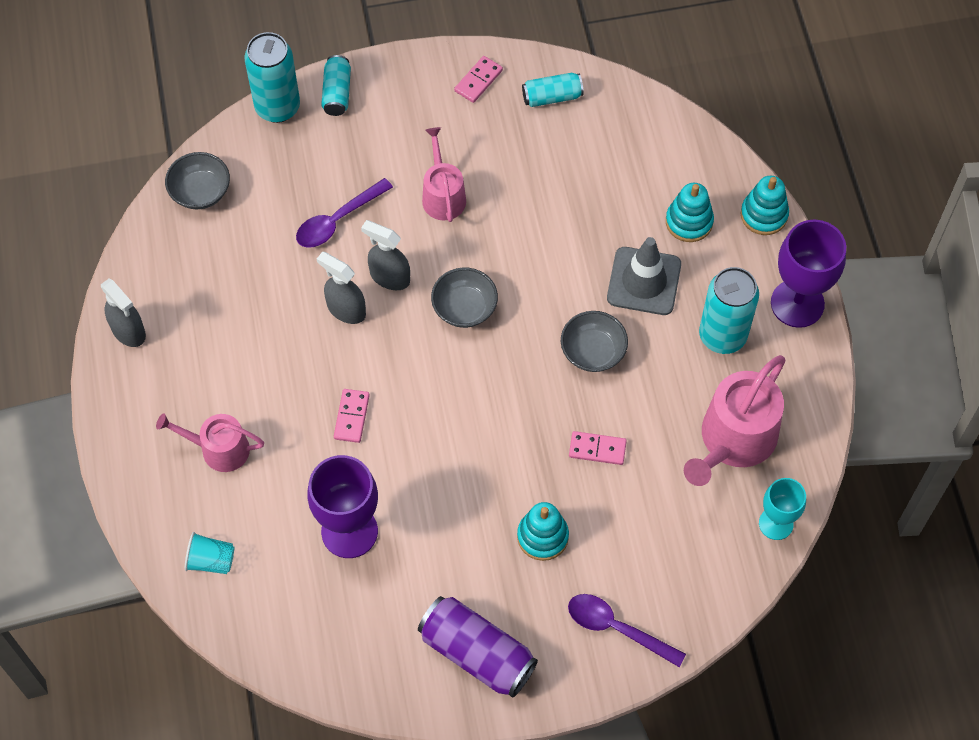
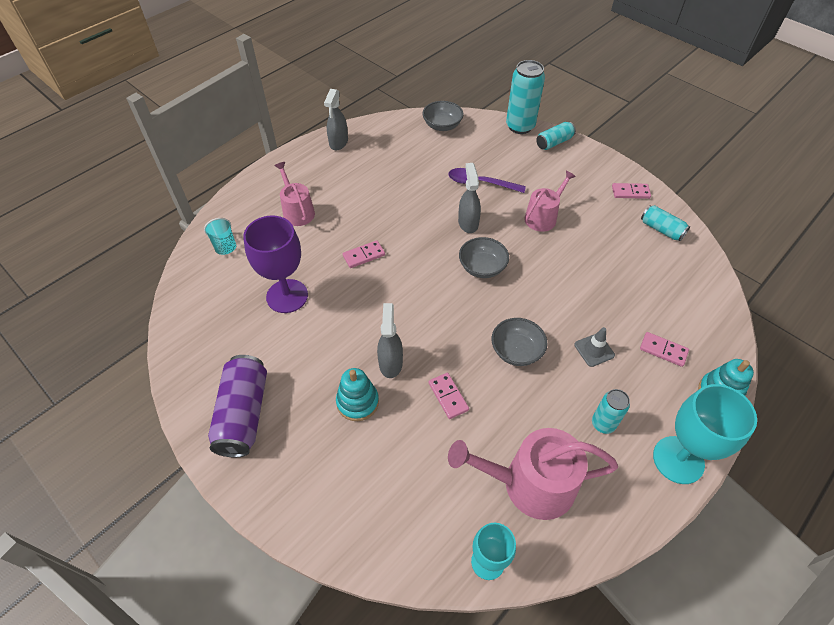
camera: 55 degrees right, 10 degrees down
(346, 309) = (429, 216): grey spray bottle -> grey spray bottle (390, 363)
(617, 628) = (318, 494): purple spoon -> none
(644, 281) = (594, 350): grey traffic cone -> grey traffic cone, size x0.56
(689, 222) = (663, 350): turquoise stacking toy -> pink domino
(722, 336) = (603, 424): turquoise can -> turquoise can, size x0.58
(797, 303) = (678, 460): purple goblet -> turquoise goblet

